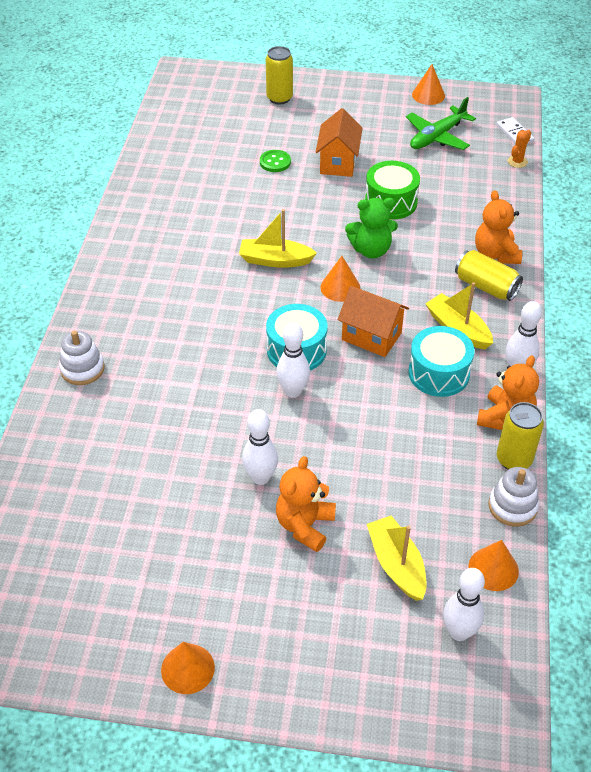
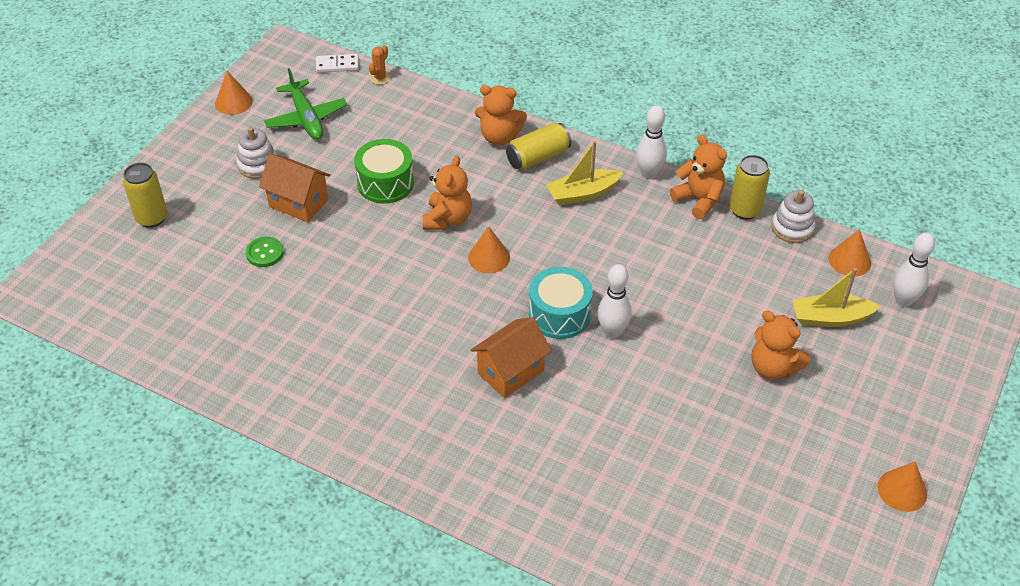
camera: 70 degrees left, 0 degrees up
(82, 369) = (509, 500): white stacking toy -> white stacking toy (258, 165)
(261, 477) = (709, 384): white bowling pin -> none
(275, 260) = (423, 296): yellow boat -> none
(371, 250) = (448, 219): green teddy bear -> orange teddy bear
(371, 336) = (565, 255): orange house -> orange house (510, 372)
(438, 373) = (631, 224): turquoise drum -> none
(517, 161) = (380, 78): orange cactus -> orange cactus turned 60 degrees clockwise

